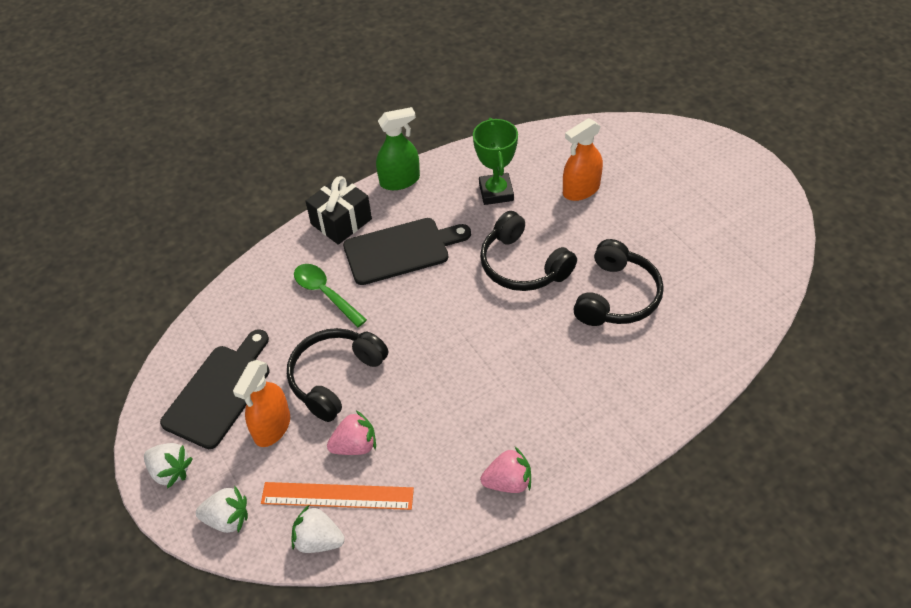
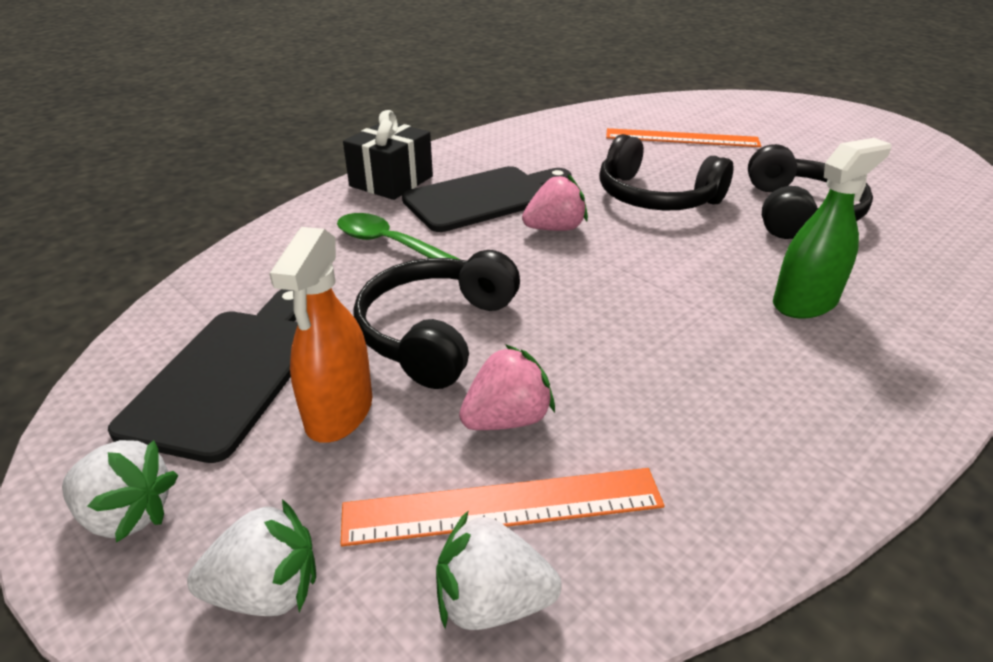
camera: 15 degrees left, 15 degrees down
(400, 180) = (456, 146): green spray bottle -> green spray bottle (804, 302)
(496, 192) = (582, 146): green trophy -> none
(508, 482) = (814, 435): pink strawberry -> pink strawberry (555, 228)
(581, 190) = (681, 138): orange spray bottle -> orange ruler

